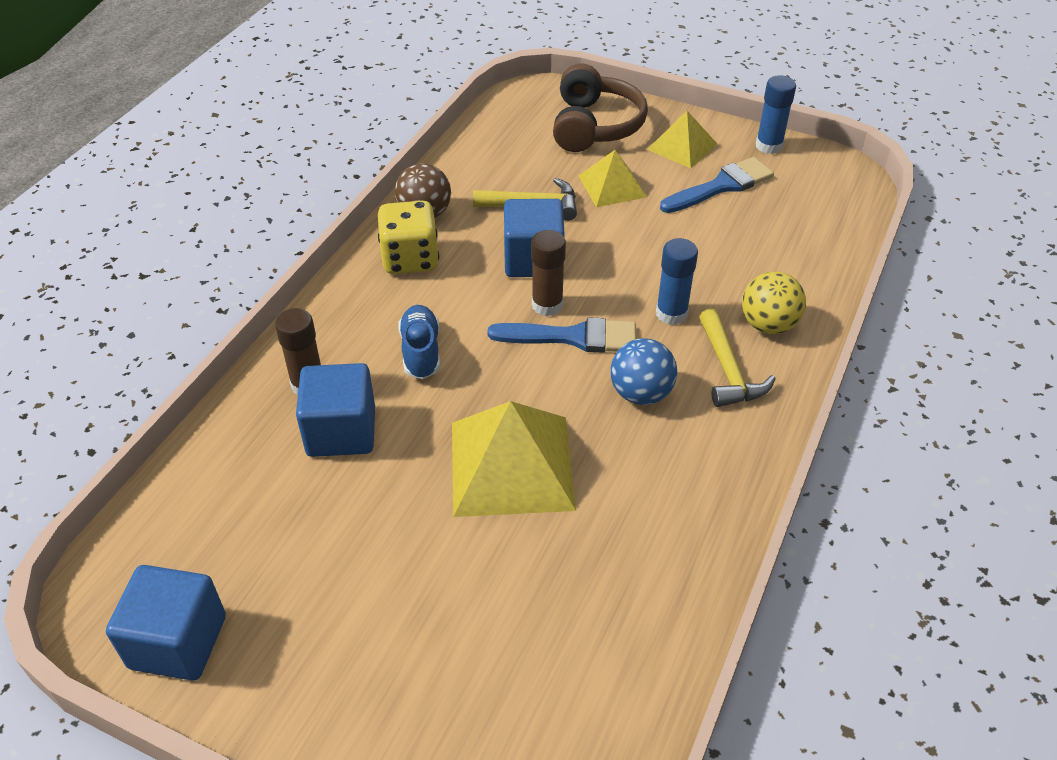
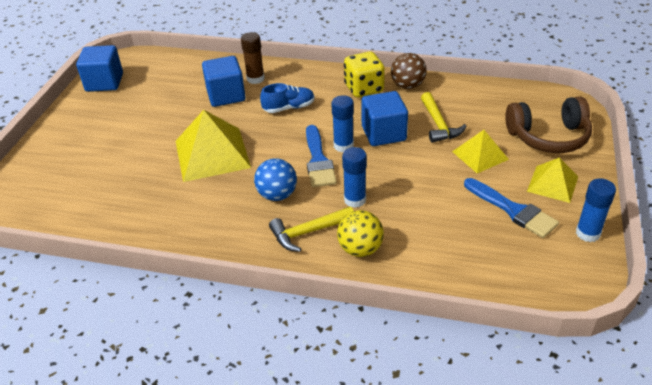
camera: 80 degrees right, 5 degrees down
(547, 305) = (343, 146): brown glue stick -> blue glue stick

